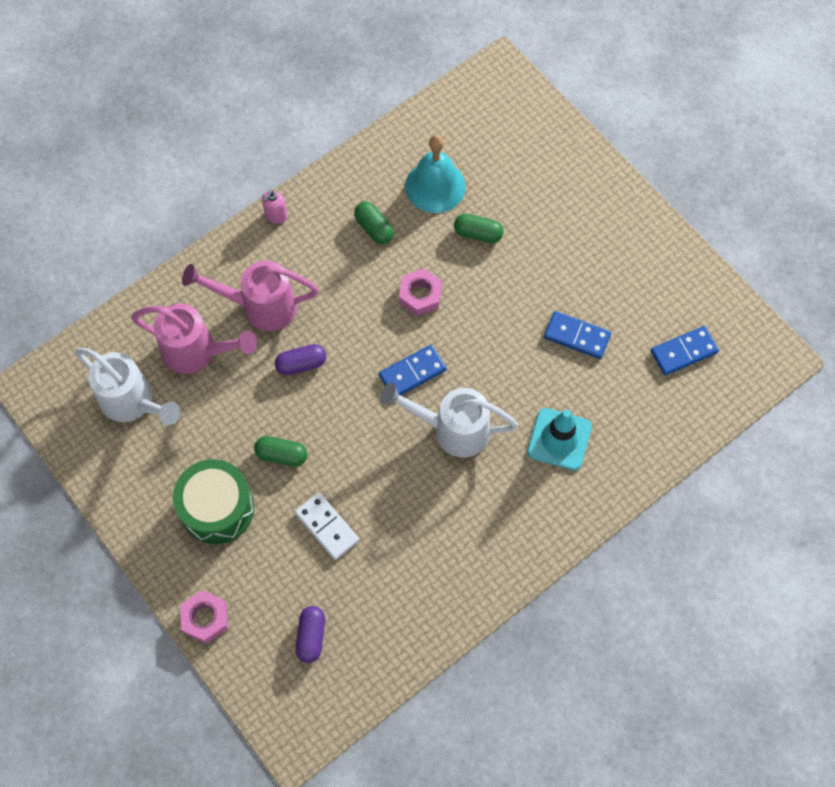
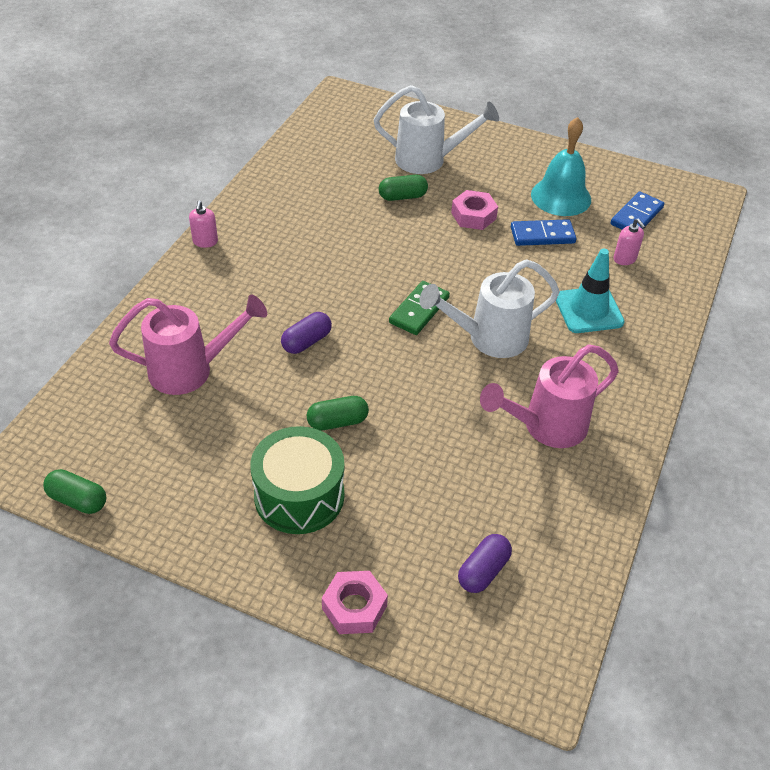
camera: 30 degrees left, 20 degrees down
(133, 403) = (145, 438): white watering can -> white watering can (429, 160)
(260, 306) = (234, 312): pink watering can -> pink watering can (546, 427)
(311, 636) = (483, 571): purple capsule -> purple capsule turned 60 degrees clockwise
(327, 527) = (427, 464): white domino -> none
(374, 228) = (306, 222): green capsule -> green capsule (78, 500)
(412, 372) = (419, 310): blue domino -> green domino
(420, 295) = (383, 253): pink nut -> pink nut (473, 216)
(435, 186) = (341, 178): turquoise bell -> turquoise bell (561, 197)
(634, 397) = (624, 259): none -> pink soap dispenser

